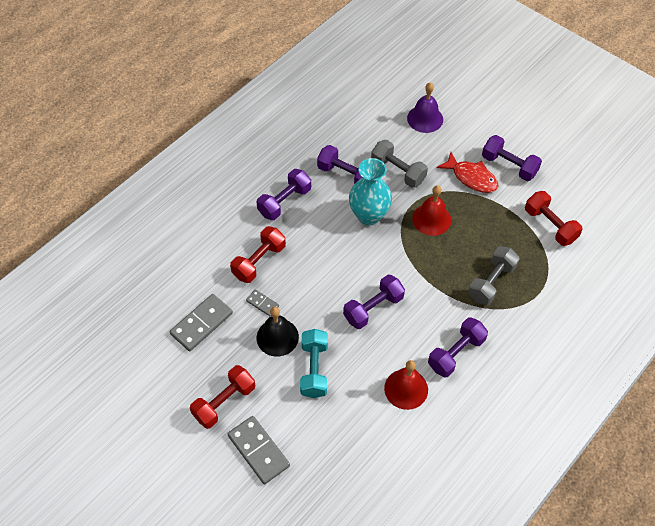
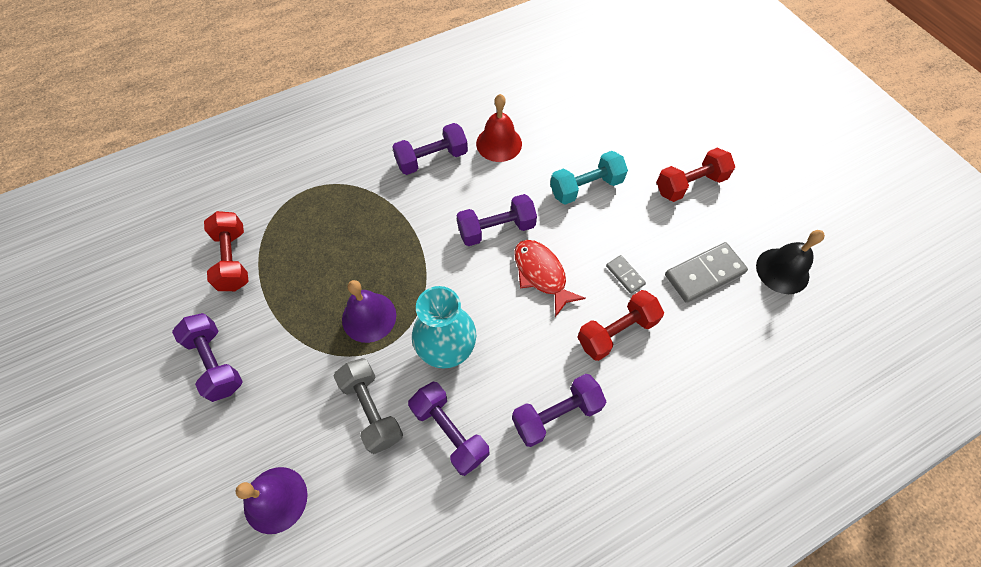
camera: 160 degrees left, 5 degrees up
(258, 451) = (663, 135): grey domino -> none
(277, 337) = (617, 231): black bell -> black bell (782, 270)
(314, 369) = (586, 187): turquoise dumbbell -> turquoise dumbbell turned 45 degrees clockwise
(431, 219) = (369, 317): red bell -> purple bell
(471, 177) = (278, 361): red fish -> red fish (541, 274)
(491, 282) = (349, 216): grey dumbbell -> none

